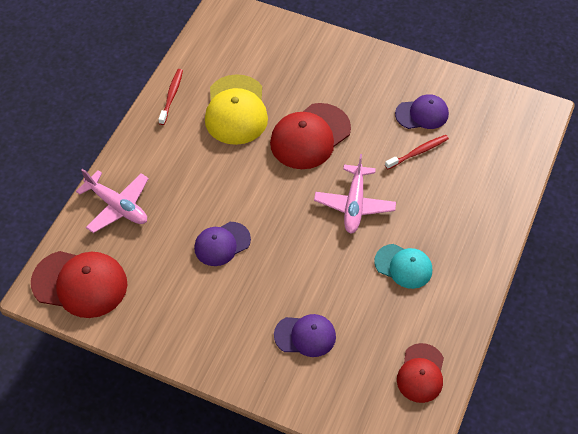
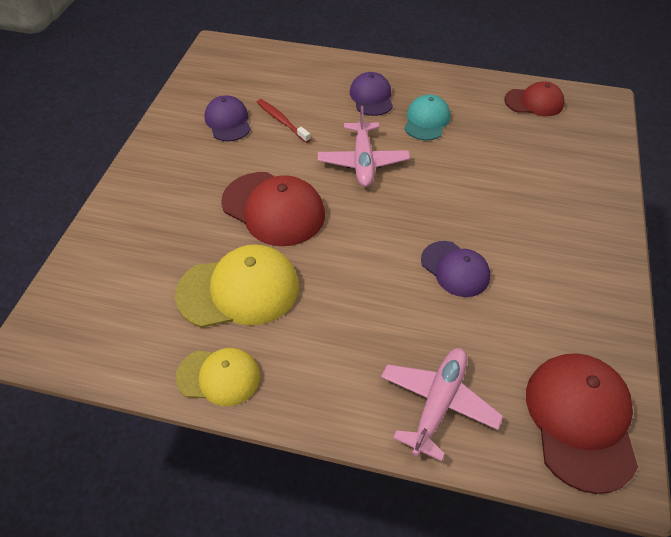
camera: 100 degrees left, 5 degrees down
(171, 96) = (219, 376): red toothbrush -> yellow cap
(305, 336) = (537, 181): purple cap -> purple cap (371, 97)
(354, 204) = (363, 161): pink plane -> pink plane turned 90 degrees clockwise

